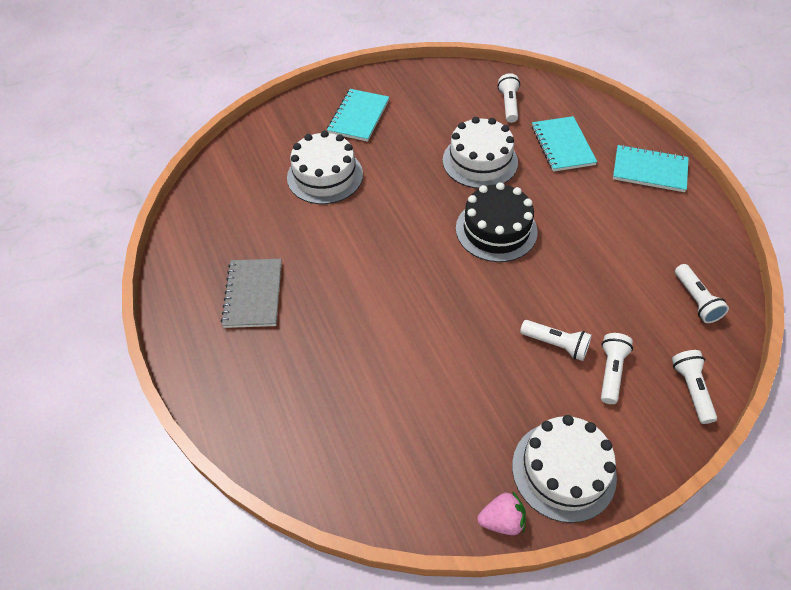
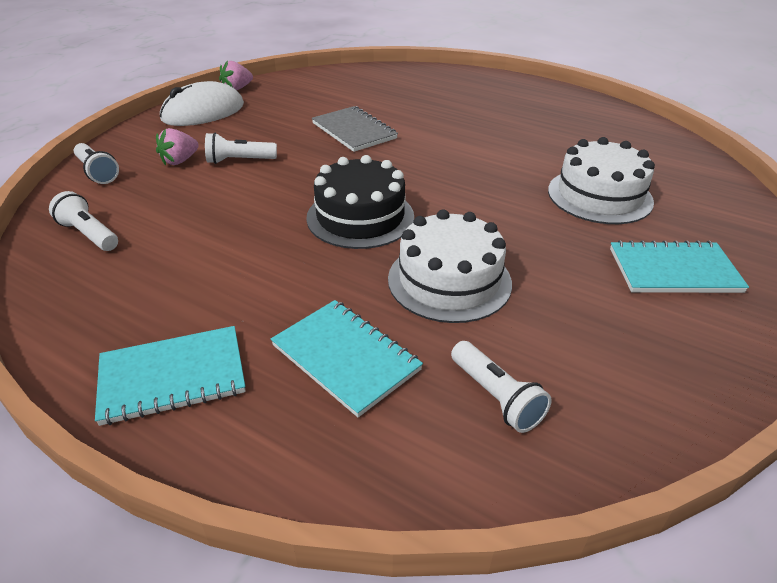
camera: 145 degrees right, 15 degrees down
(253, 294) = (520, 112): grey notebook -> grey notebook (354, 131)
(358, 117) = (674, 270): turquoise notebook -> turquoise notebook turned 75 degrees counterclockwise
(563, 470) = (203, 112): white cake -> white mouse
(610, 372) = (180, 161): white flashlight -> pink strawberry

